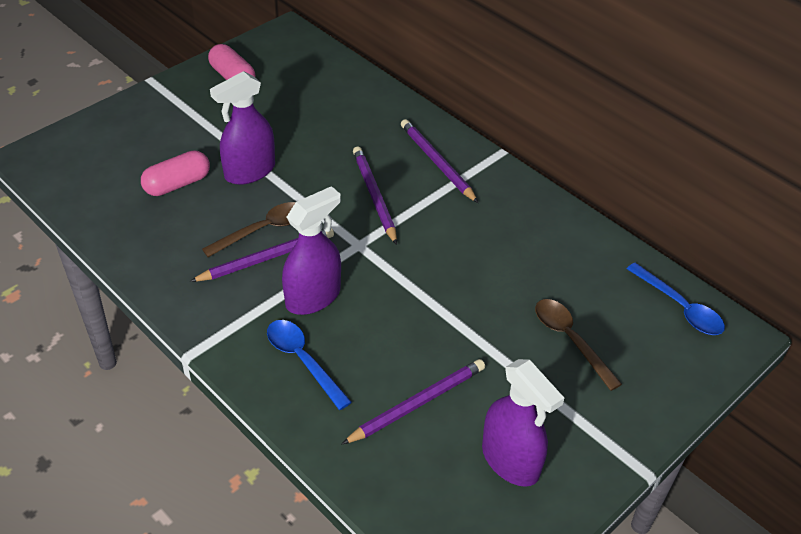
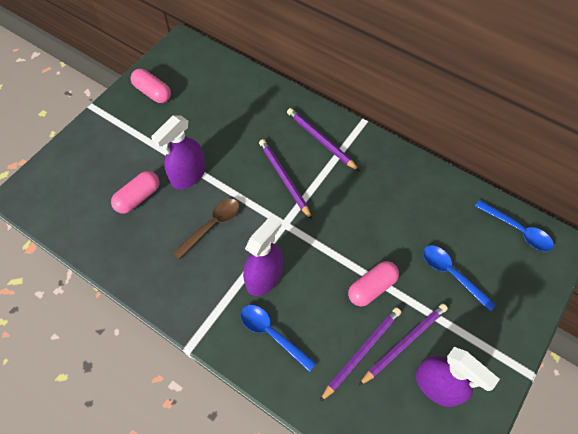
camera: 10 degrees left, 15 degrees up
(266, 258) = (221, 250): purple pencil -> purple pencil (404, 343)
(454, 335) = (371, 287): none -> pink capsule
(570, 340) = (451, 274): brown spoon -> blue spoon

